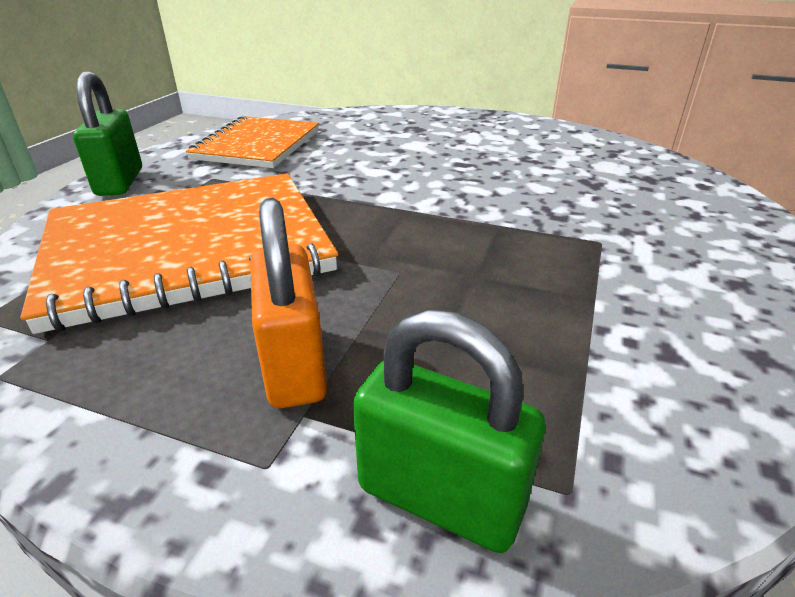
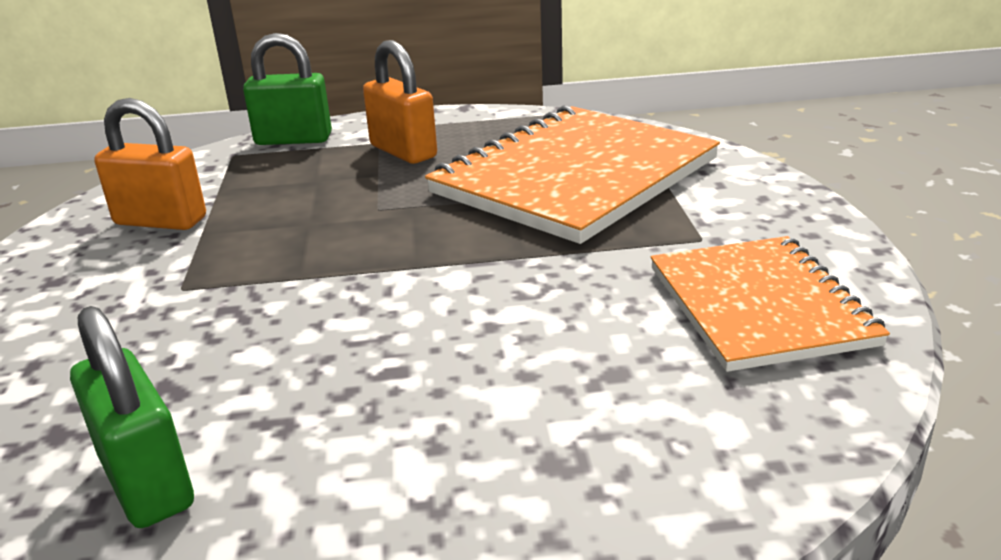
camera: 155 degrees right, 5 degrees down
(120, 182) = (783, 204): green padlock -> green padlock (147, 482)
(654, 333) = (160, 221): none -> orange padlock

